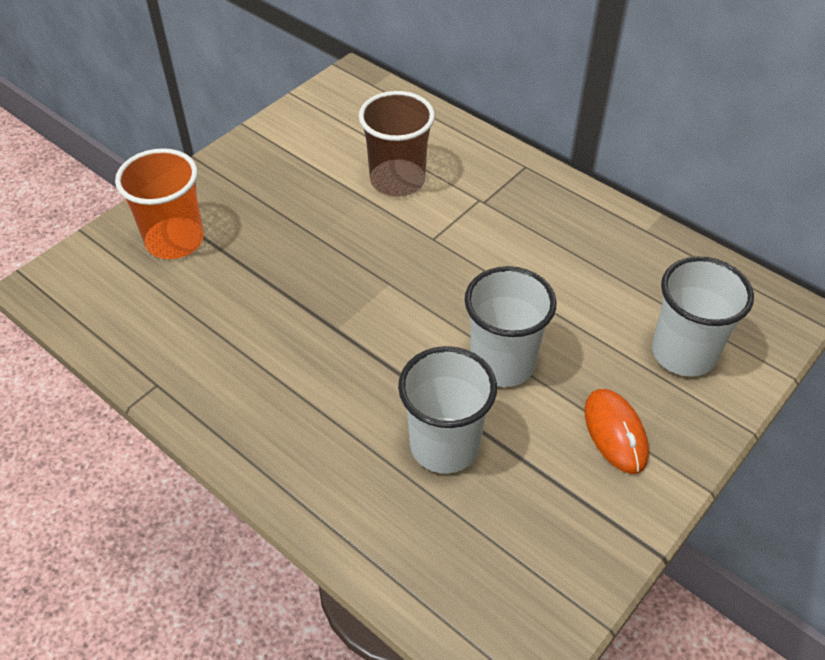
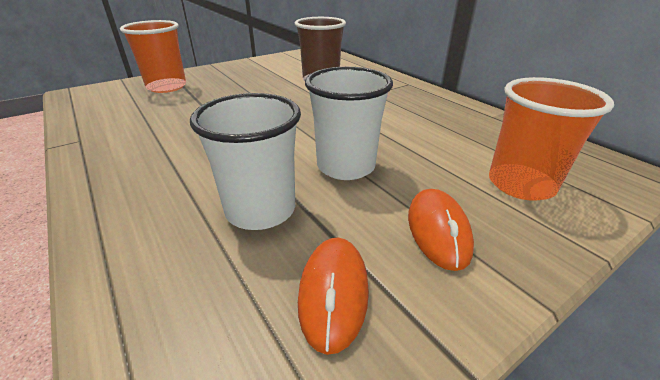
camera: 15 degrees right, 15 degrees down
(547, 516) = (333, 293): none -> orange mouse
(683, 353) = (521, 184): white cup -> orange cup

